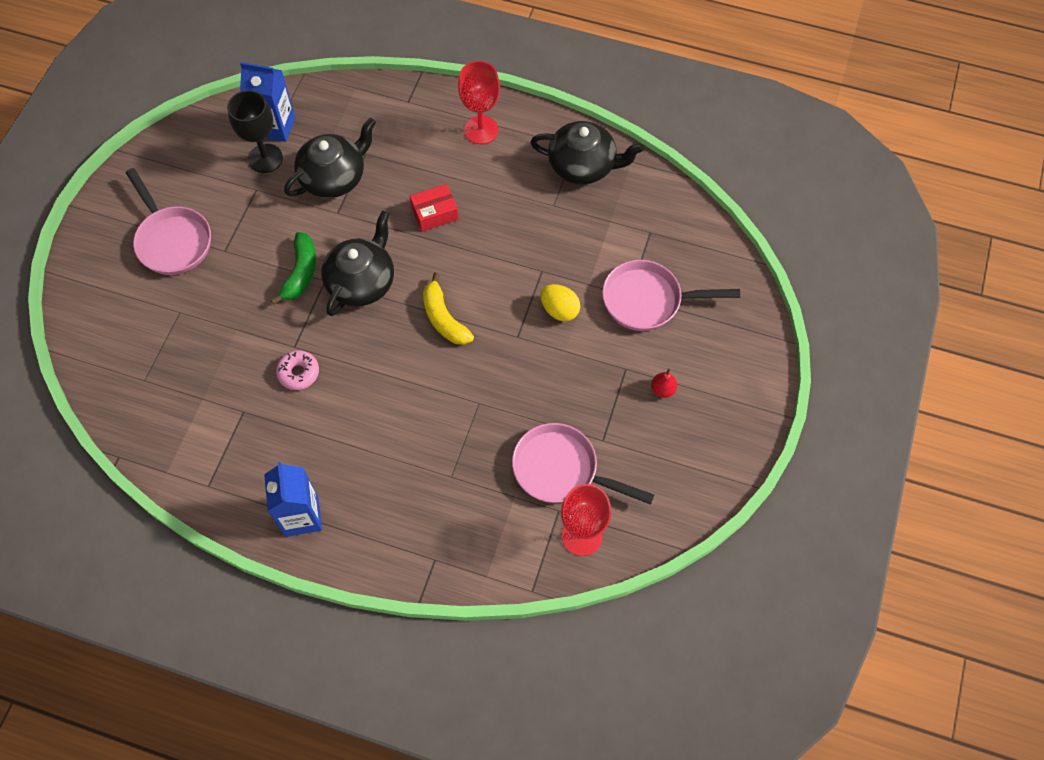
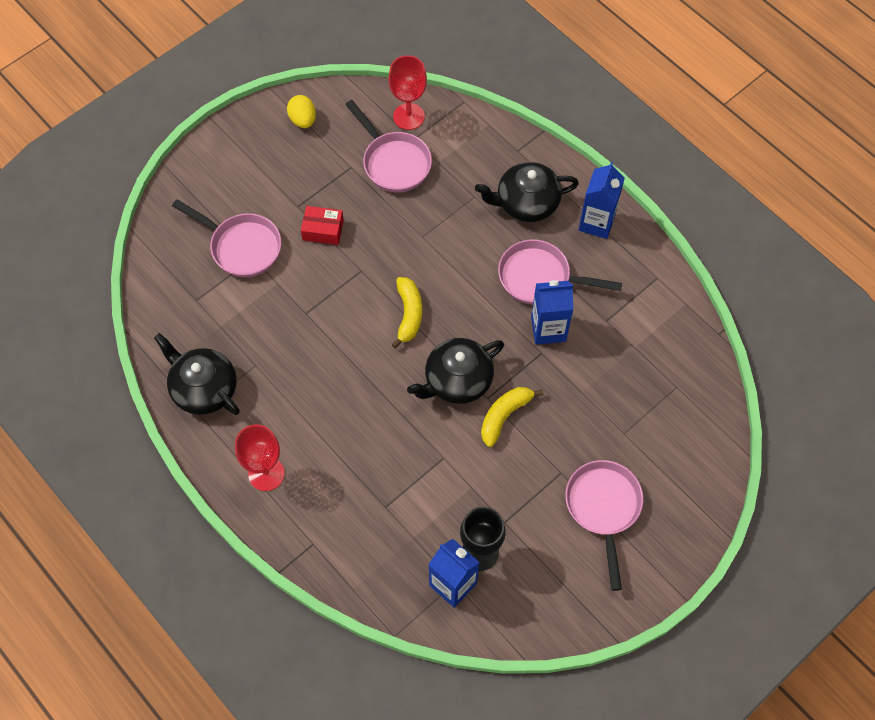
camera: 150 degrees left, 0 degrees up
(298, 373) = (548, 329): pink donut -> blue carton
(300, 272) = (504, 416): green banana -> yellow banana
(333, 421) = (540, 278): none -> pink pan
(334, 177) = (427, 496): black teapot -> black teapot (526, 203)
(434, 213) = (359, 411): red box -> red box (323, 230)
(559, 310) = (314, 274): yellow egg -> yellow egg (303, 120)
(662, 389) = (282, 178): red pear -> none

